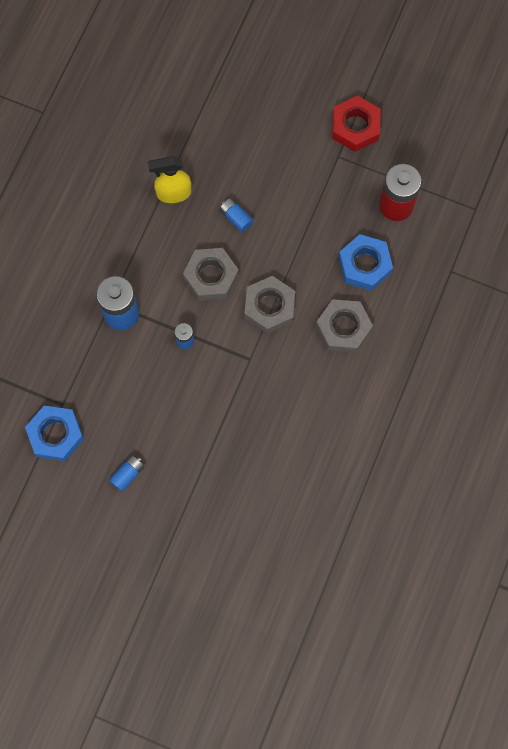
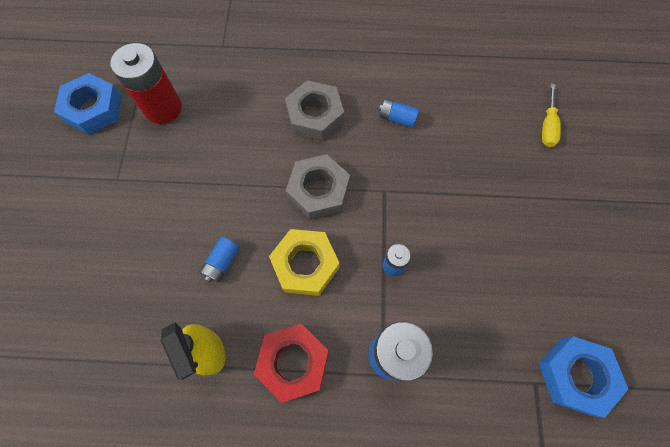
camera: 110 degrees left, 5 degrees down
(127, 474) = (571, 271): blue battery -> blue battery (397, 118)
(211, 276) = (305, 265): grey nut -> yellow nut
(259, 527) = (547, 126): none -> yellow screwdriver
(355, 127) = (75, 173): red nut -> red nut (293, 362)
(364, 265) = (239, 117): blue nut -> blue nut (93, 109)

